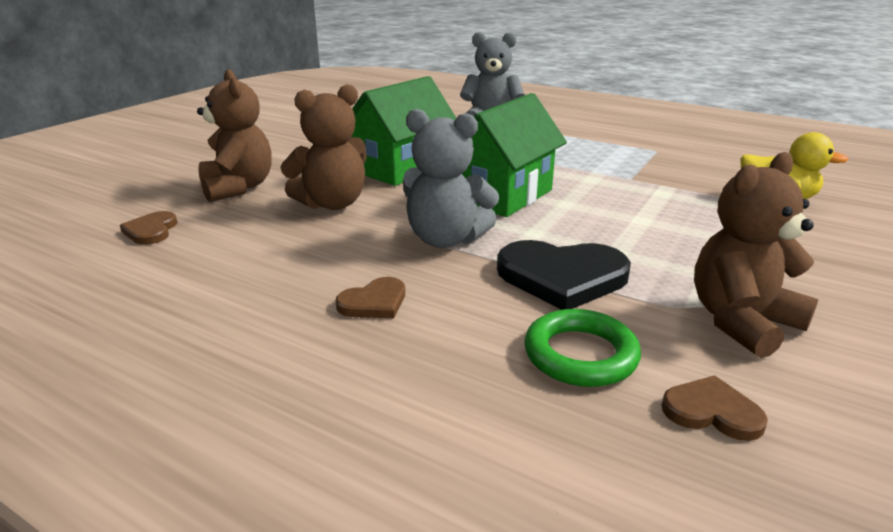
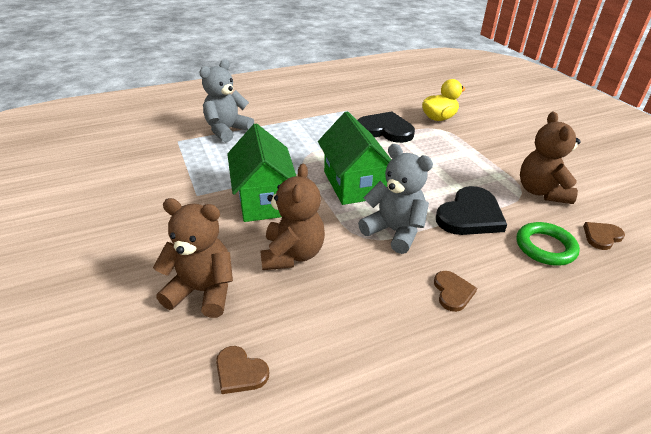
camera: 55 degrees left, 10 degrees up
(446, 239) = (394, 231): grey teddy bear -> grey teddy bear turned 105 degrees counterclockwise
(659, 179) = (385, 130): none -> black heart

